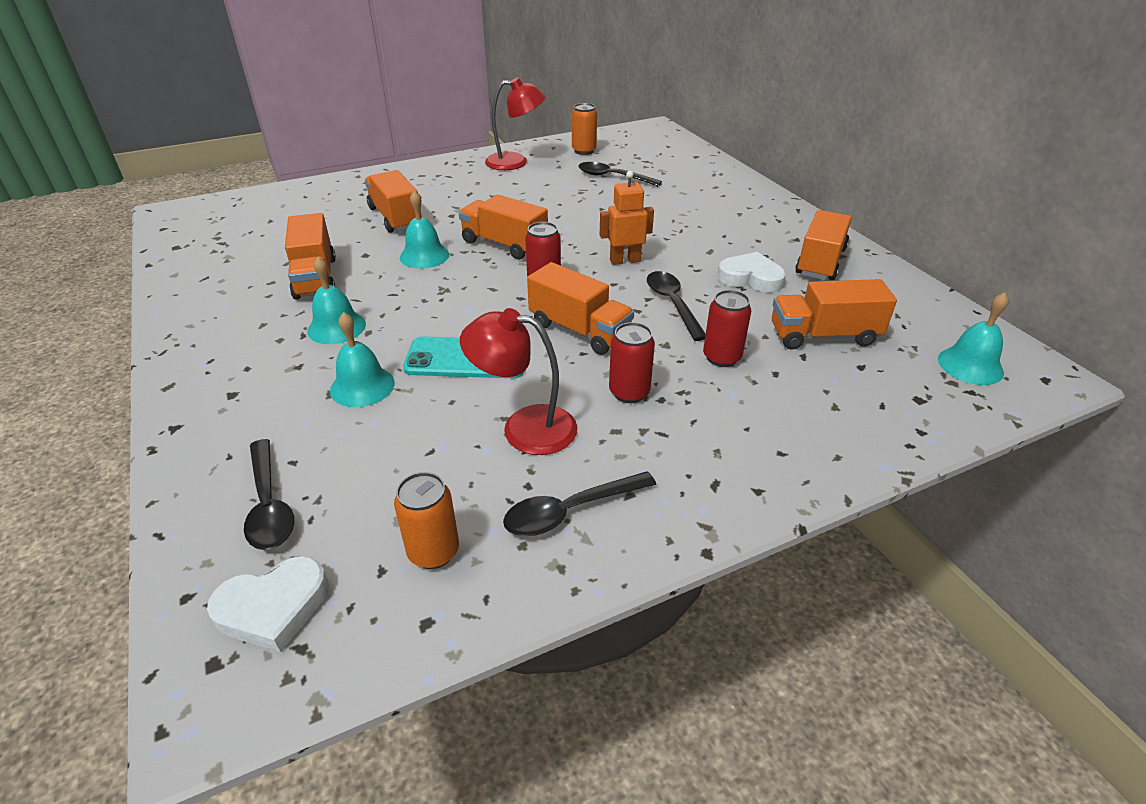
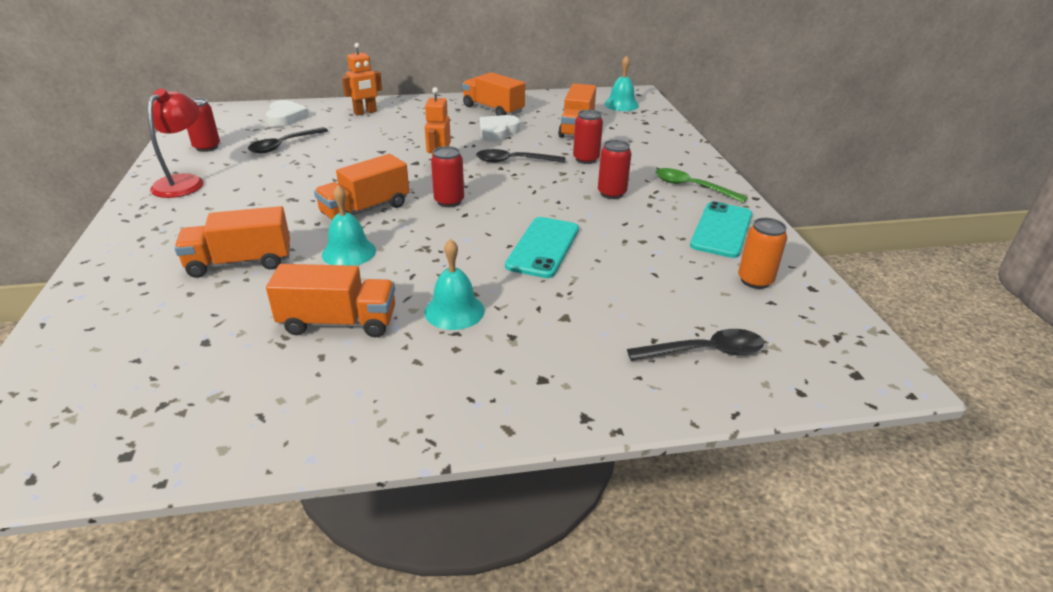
camera: 75 degrees left, 5 degrees down
(273, 608) = (807, 348): white heart -> white heart (286, 118)
(362, 386) = (561, 300): turquoise bell -> none
(524, 427) = (638, 234): red lamp -> none
(570, 511) = (721, 230): black spoon -> turquoise phone
(579, 330) = (528, 198): orange truck -> none
(584, 151) = (207, 147): orange can -> red can
(698, 471) = (692, 187): none -> green spoon
(727, 192) = (365, 112): none -> orange robot

